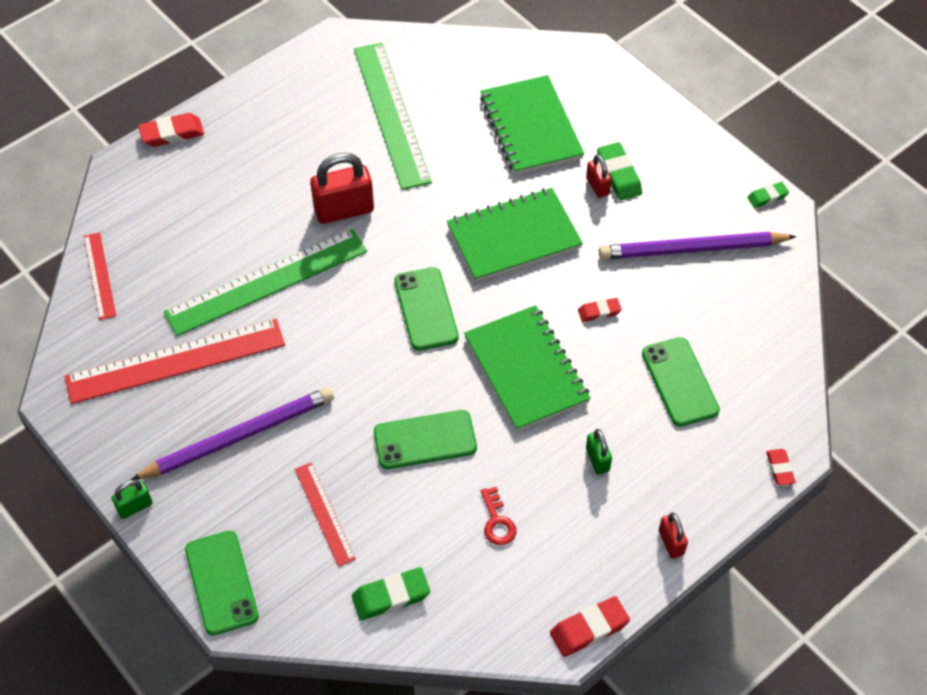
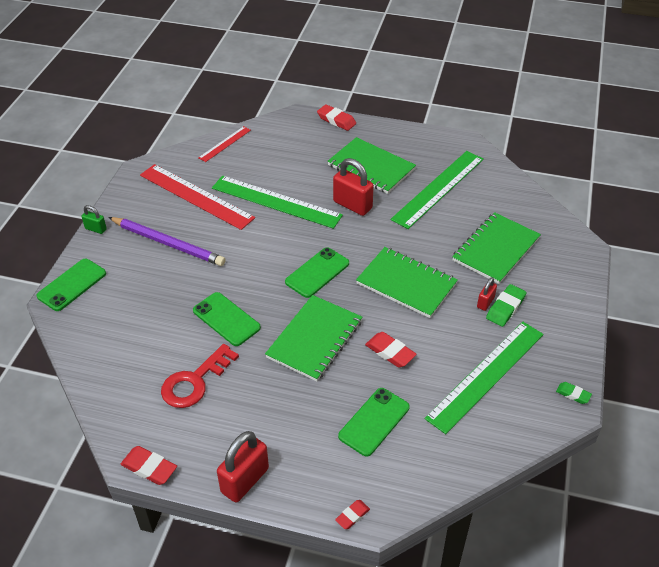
camera: 55 degrees right, 10 degrees down
(295, 153) = (371, 167): none -> green notebook
(324, 513) = (144, 302): red ruler -> none
(391, 596) = (109, 359): green eraser -> none
(497, 521) = (195, 381): red key -> red key, size x1.90
(597, 459) = (278, 408): green padlock -> none
(599, 312) = (390, 352): red eraser -> red eraser, size x1.63
(671, 542) = (245, 480): red padlock -> red padlock, size x1.90
(692, 249) = (486, 375): purple pencil -> green ruler

